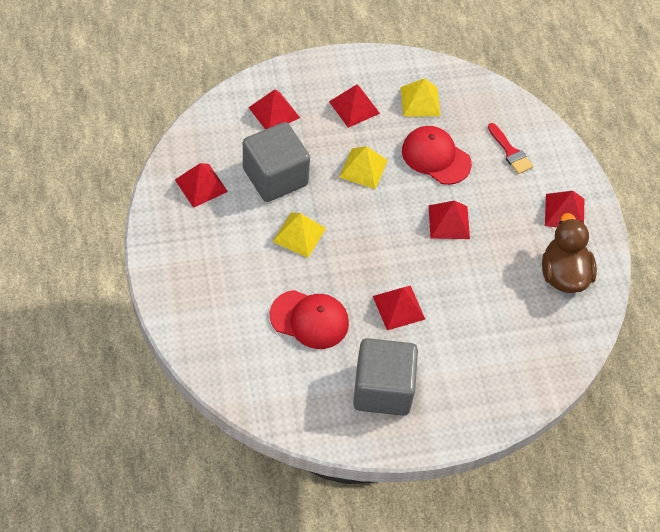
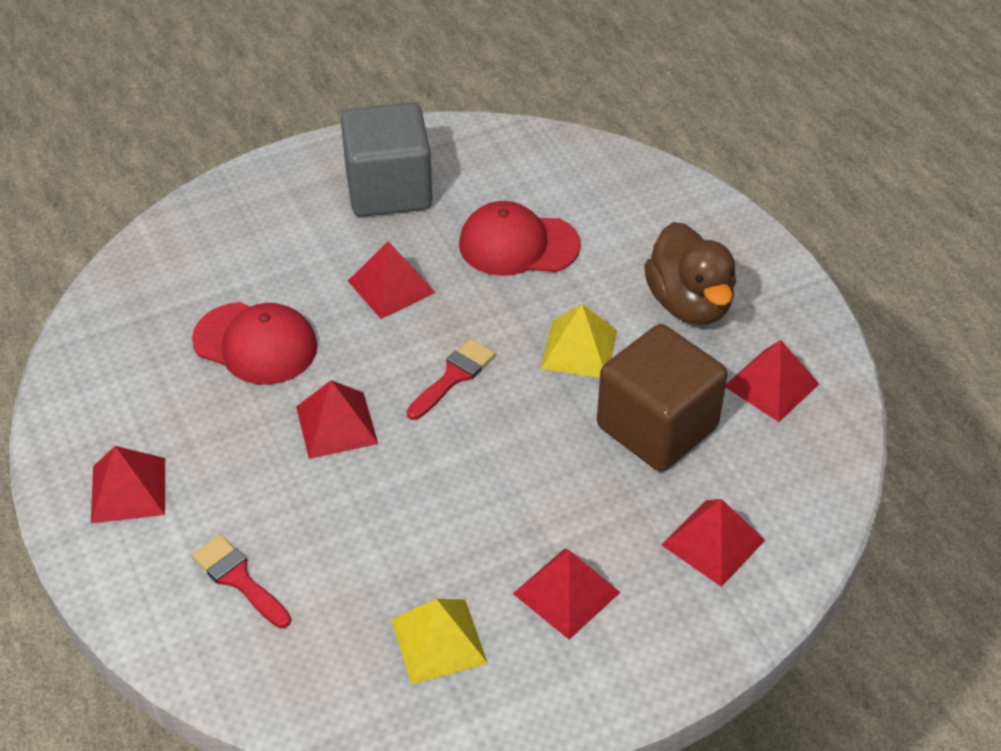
camera: 170 degrees right, 10 degrees down
(275, 177) = (657, 427): grey cube -> brown cube
(363, 168) = (510, 478): yellow pyramid -> none
(377, 235) = (453, 376): none -> red brush
(436, 157) = (382, 532): red cap -> red cap (255, 344)
(563, 274) = (129, 388): brown duck -> brown duck (689, 304)

